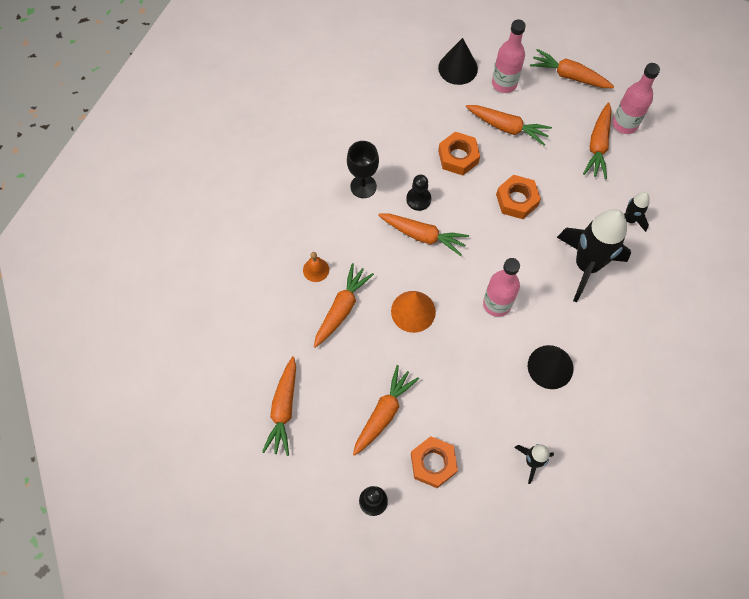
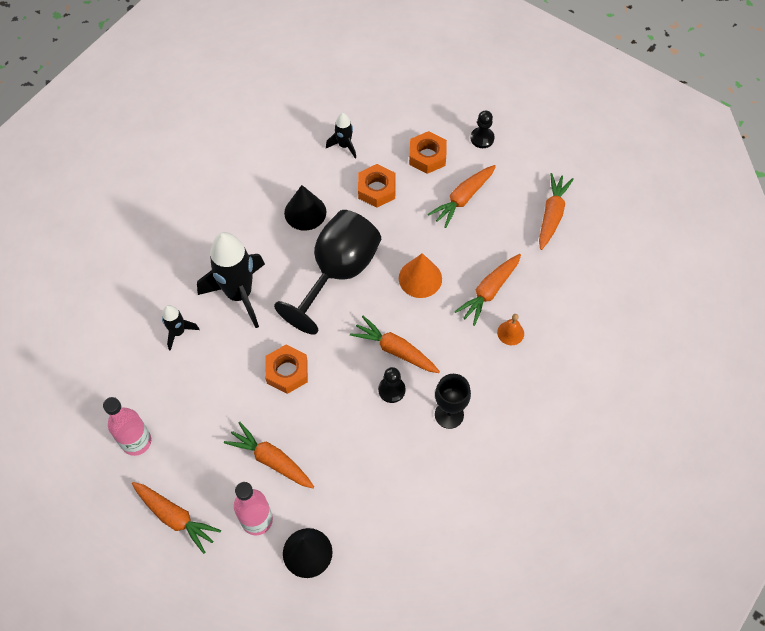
camera: 170 degrees left, 5 degrees down
(458, 157) = (337, 432): orange nut -> orange nut (376, 189)
(497, 304) = (338, 272): pink bottle -> black goblet
(598, 146) = (177, 420): orange carrot -> none

